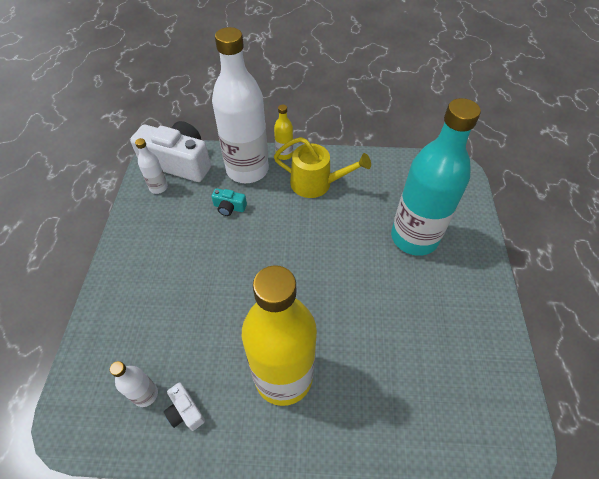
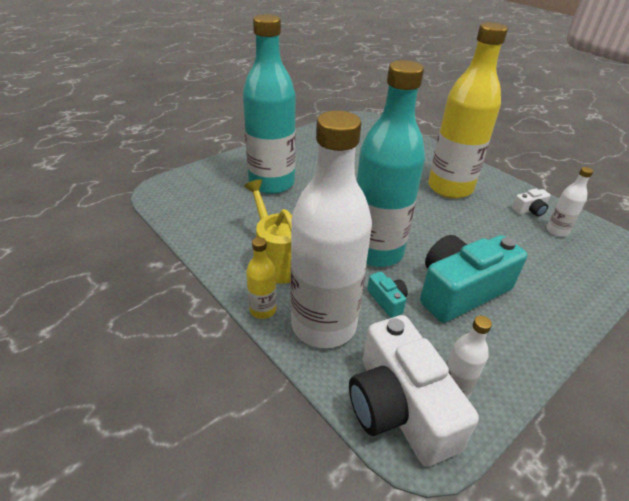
camera: 135 degrees left, 15 degrees down
(185, 411) = (530, 210): white camera -> white camera turned 60 degrees clockwise
(191, 249) = (460, 291): none -> turquoise camera
(270, 237) = (376, 251): none -> turquoise bottle

